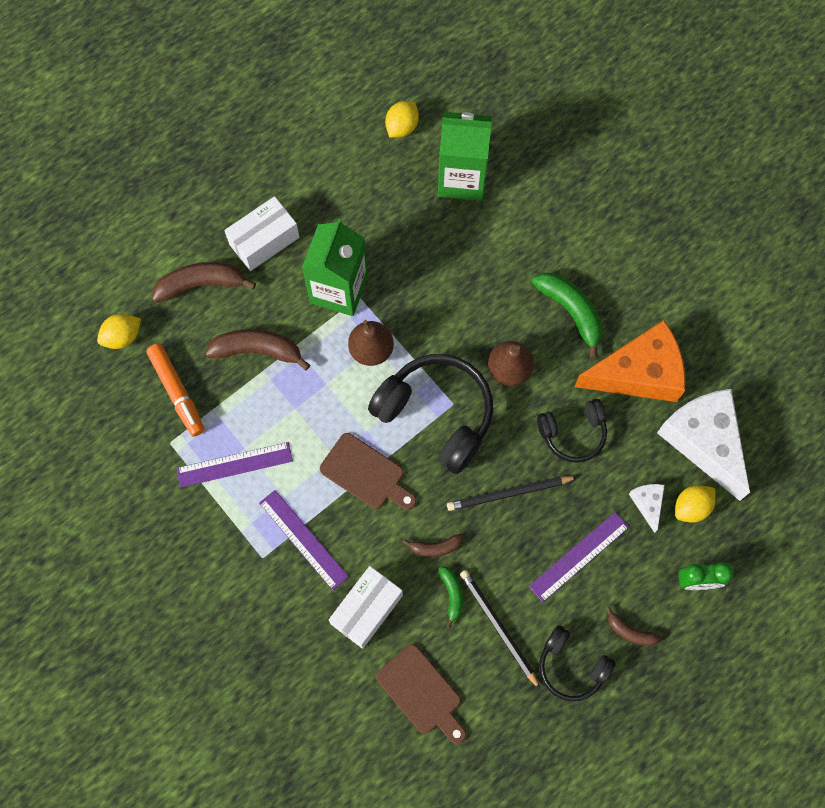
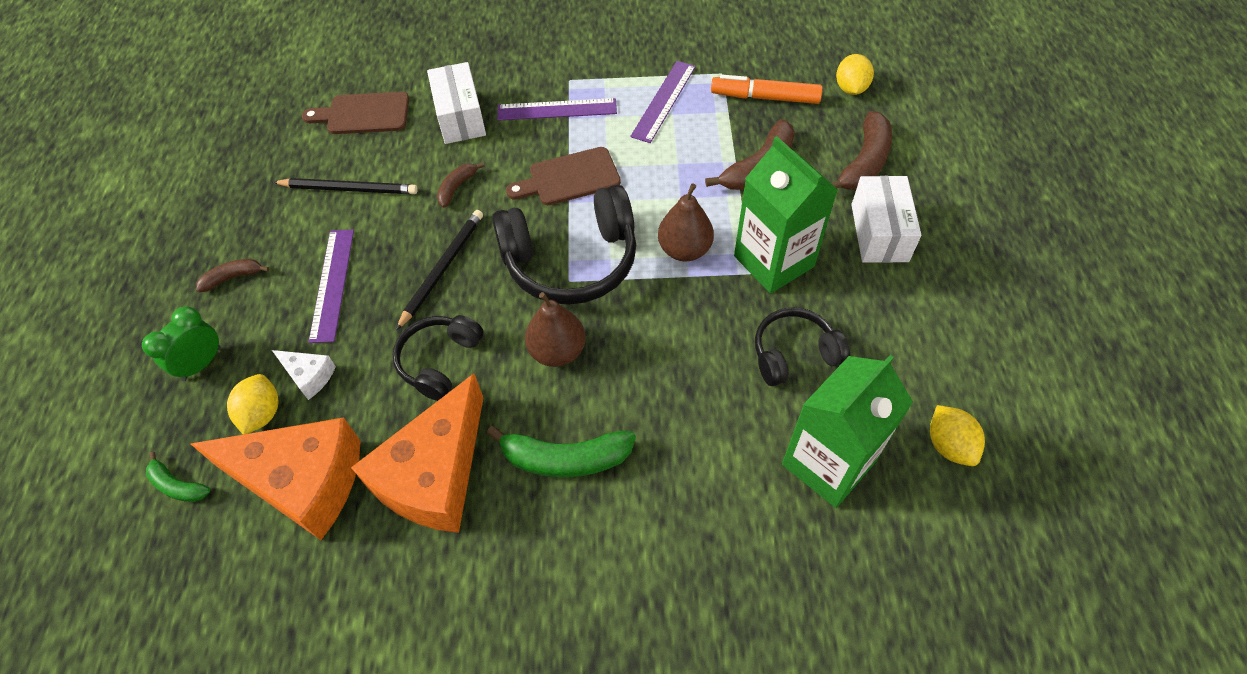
camera: 130 degrees right, 15 degrees down
(452, 594) = (409, 175): green banana -> green banana (177, 485)
(571, 666) = (262, 217): black headphones -> black headphones (794, 354)
(704, 441) = (302, 481): white cheese -> orange cheese

